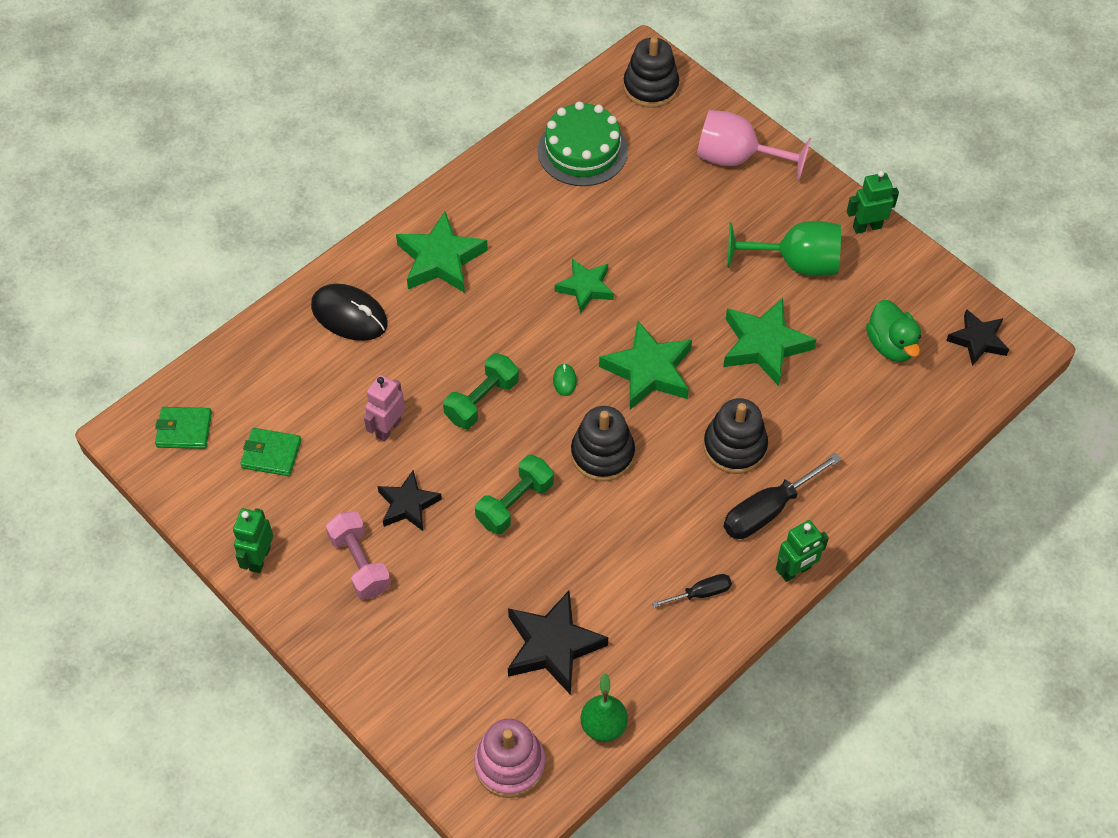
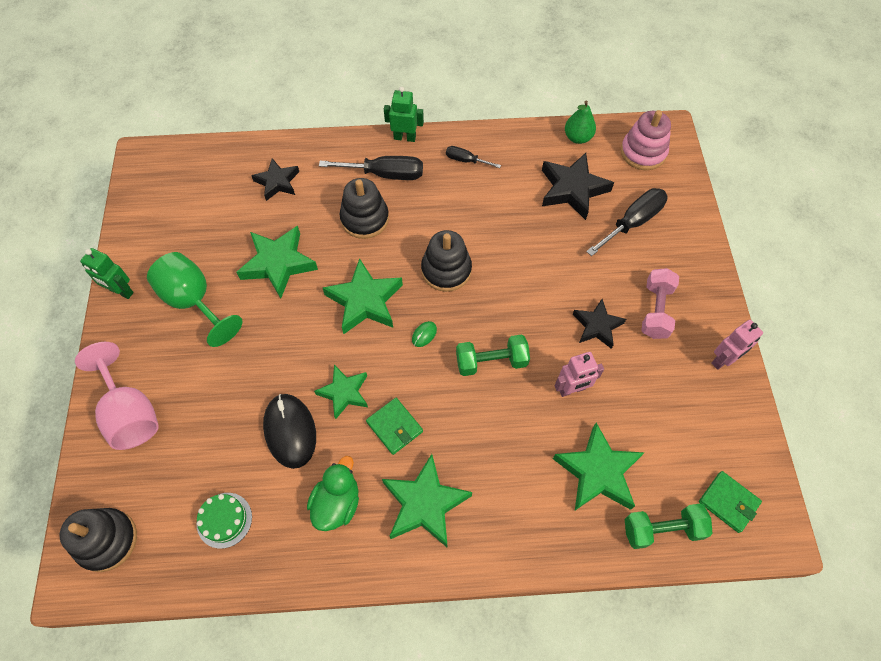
camera: 140 degrees left, 5 degrees up
(259, 558) = (723, 360): green robot -> pink robot
(271, 454) = (670, 431): green wallet -> green wallet (394, 427)
(315, 377) = (597, 472): none -> green star
(349, 315) = (534, 508): black mouse -> black mouse (290, 431)
(454, 652) = (632, 222): none -> black screwdriver
(515, 503) = (527, 279): green dumbbell -> green dumbbell (662, 529)
(582, 150) = (224, 520): green cake -> green cake, size x0.58
(891, 345) = (209, 209): green duck -> green duck (337, 503)
(978, 340) = (160, 177): black star -> black star (277, 182)

